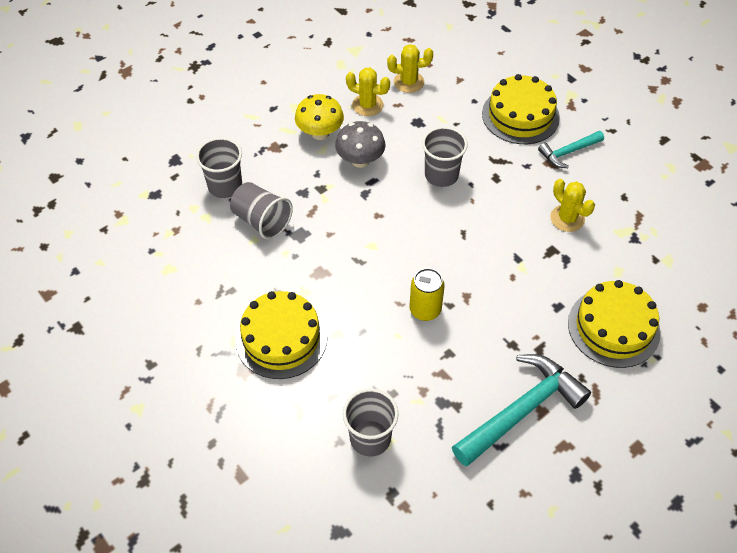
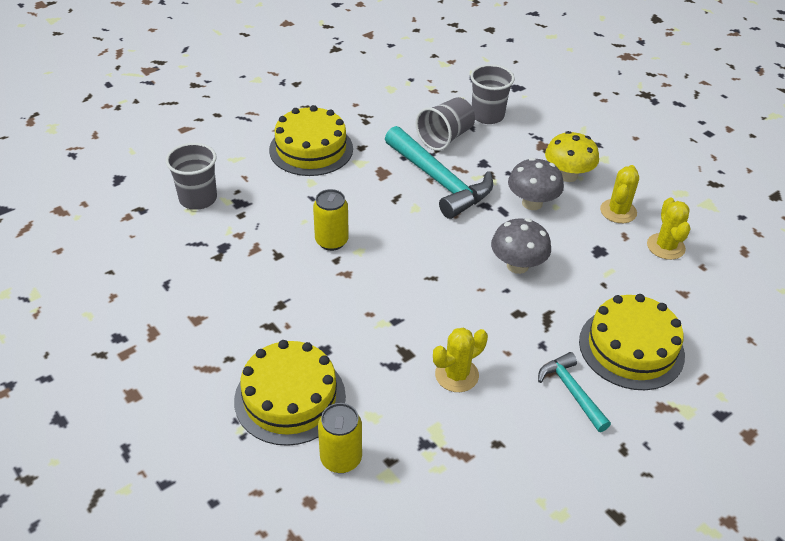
camera: 90 degrees right, 10 degrees down
(441, 175) = (517, 265): grey cup -> grey mushroom
(522, 410) = (200, 304): turquoise hammer -> turquoise hammer (439, 181)
(661, 289) = (341, 458): none -> yellow can

